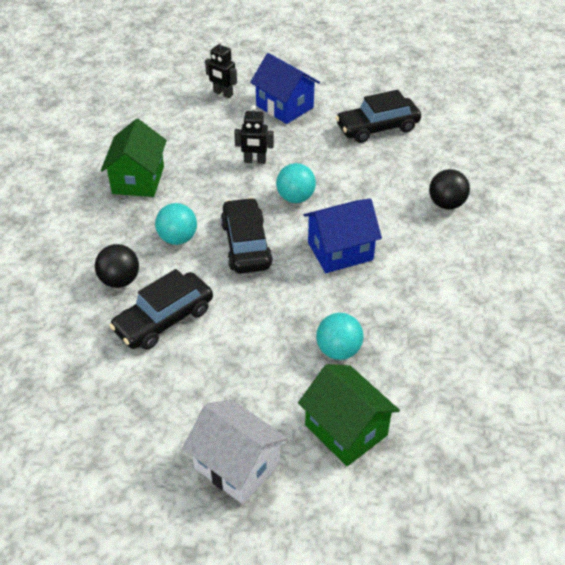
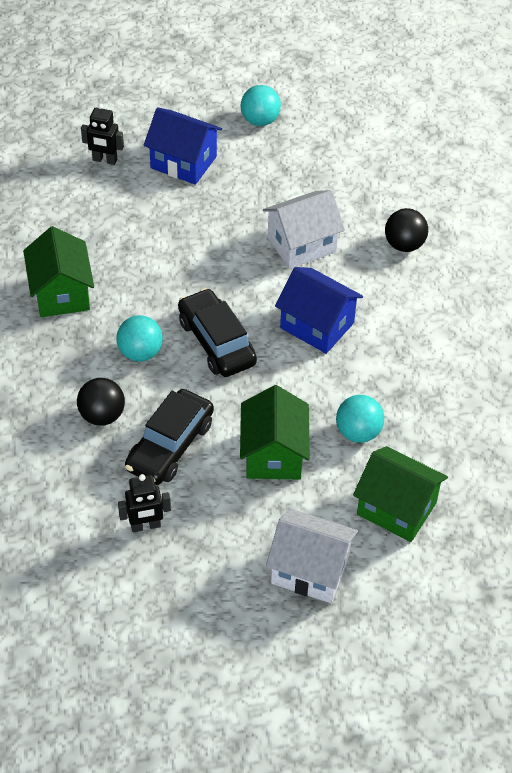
camera: 20 degrees left, 5 degrees up
(252, 350) = (273, 454): none -> green house
(255, 161) = (181, 239): black robot -> black robot (145, 526)
(295, 198) = (244, 274): turquoise ball -> turquoise ball (260, 120)
(340, 251) = (317, 325): blue house -> blue house turned 75 degrees clockwise
(355, 185) = (302, 245): none -> white house
(377, 128) = (297, 167): black car -> none

